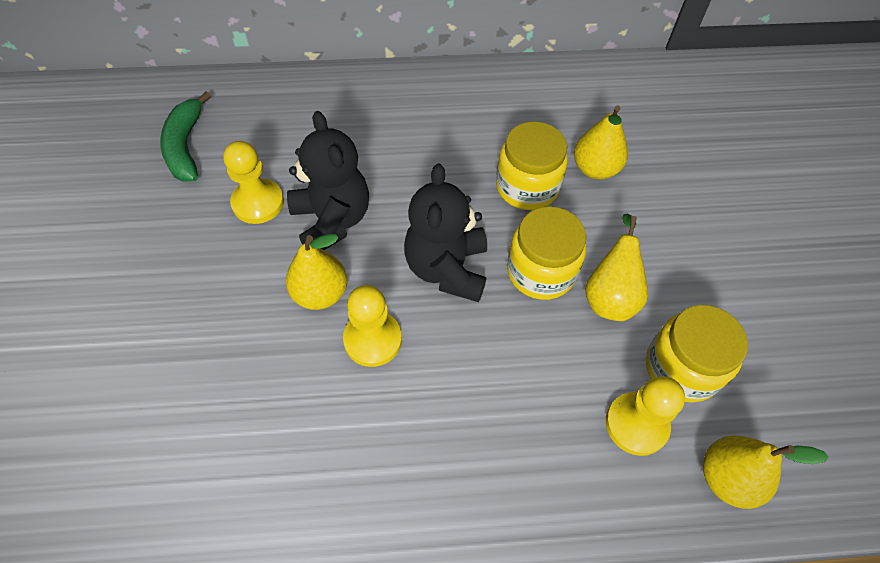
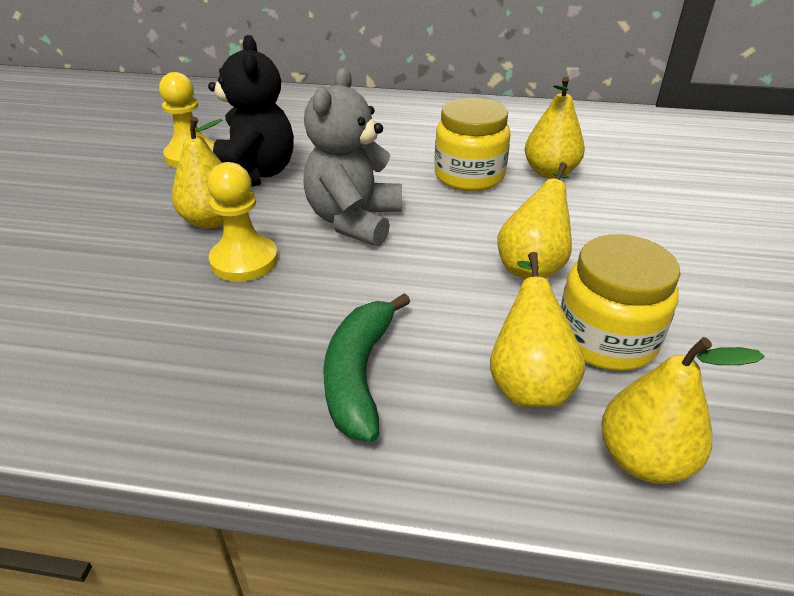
camera: 15 degrees right, 20 degrees down
(186, 146) = (152, 117): green banana -> green banana (359, 375)
(447, 269) = (354, 221): black teddy bear -> grey teddy bear
(541, 271) = (458, 236): yellow jar -> none
(636, 424) = (528, 381): yellow pawn -> yellow pear

